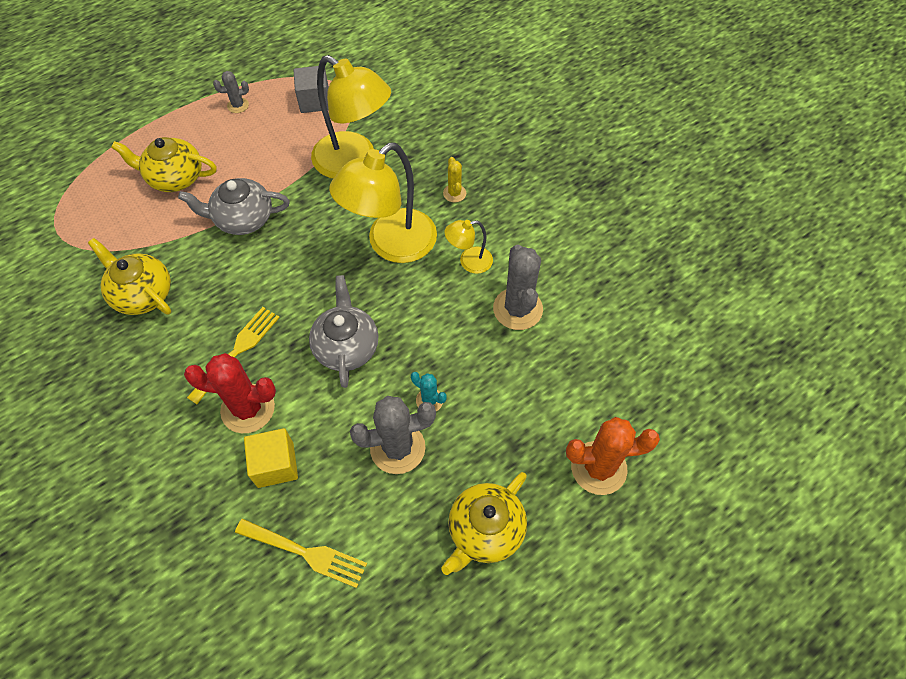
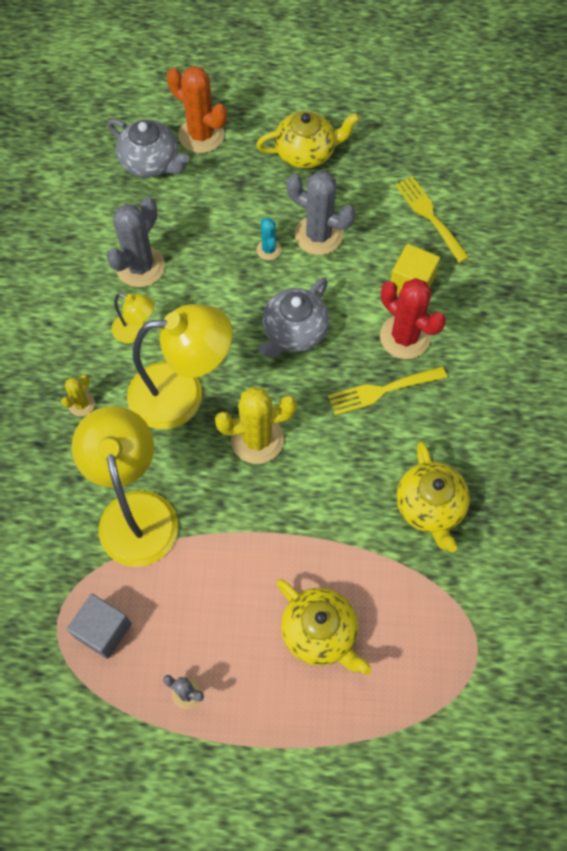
camera: 140 degrees left, 5 degrees up
(243, 219) = (288, 524): grey teapot -> grey teapot (151, 162)
(309, 253) = (257, 439): none -> yellow cactus

